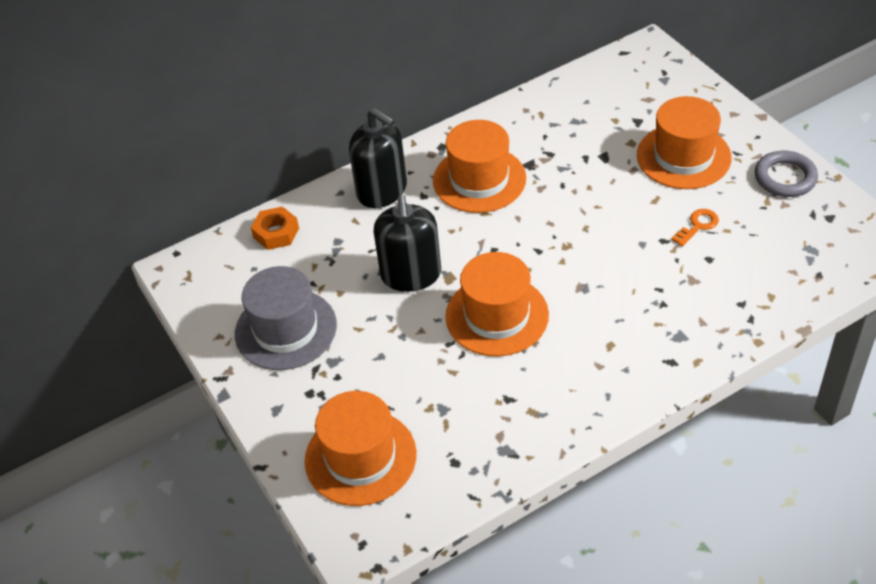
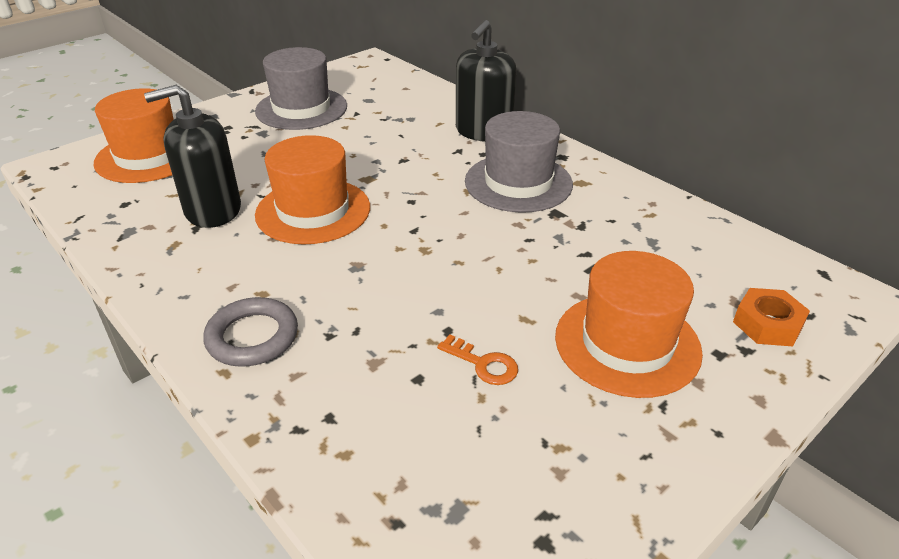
camera: 75 degrees right, 10 degrees down
(276, 233) = (416, 91): orange nut -> orange nut (767, 324)
(411, 275) = (369, 158): black soap dispenser -> black soap dispenser (213, 210)
(479, 179) = (518, 183): orange hat -> grey hat
(785, 178) = (627, 472): grey ring -> grey ring (252, 337)

